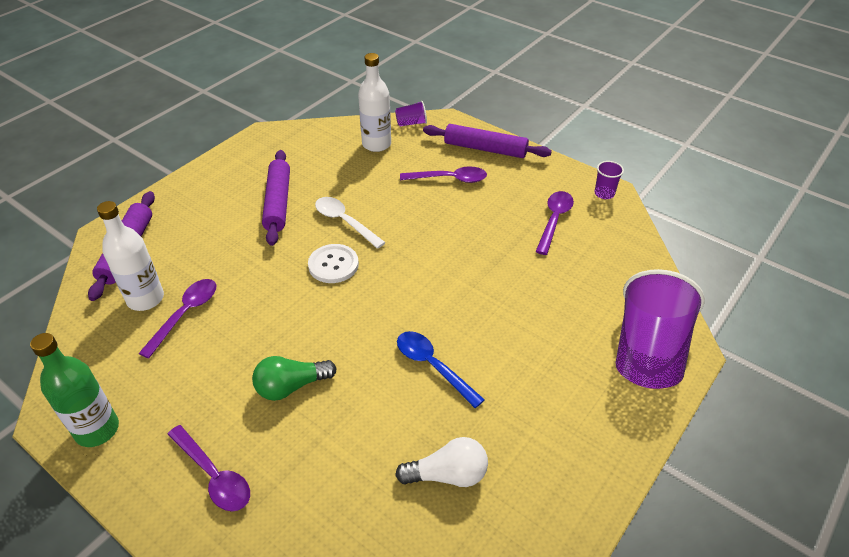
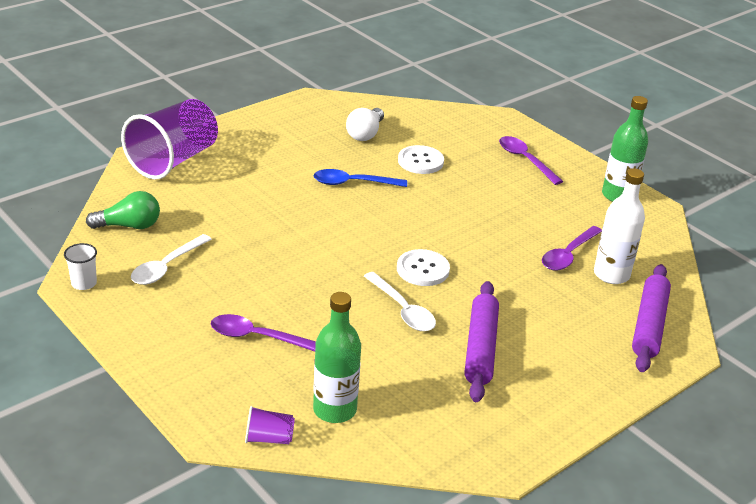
camera: 170 degrees left, 10 degrees down
(291, 386) = (470, 192): green light bulb -> green light bulb (129, 226)
(359, 431) = (420, 161): none -> white button
(376, 144) = (334, 409): white bottle -> green bottle
(433, 366) = (353, 183): blue spoon -> blue spoon turned 120 degrees clockwise
(448, 475) = (365, 134): white light bulb -> white light bulb turned 75 degrees counterclockwise
(485, 149) = (184, 371): purple rolling pin -> none
(554, 220) = (167, 267): purple spoon -> white spoon
(604, 193) = (84, 283): purple cup -> white cup

